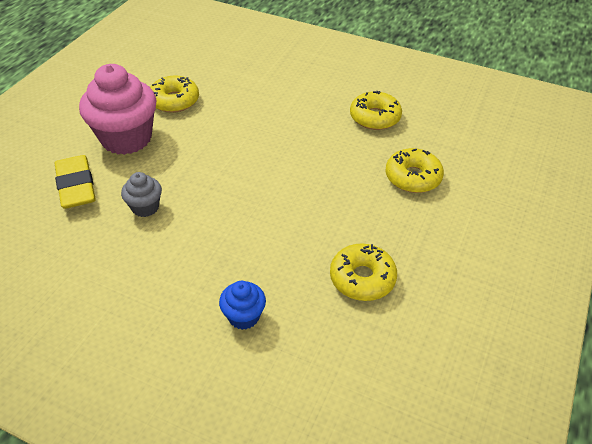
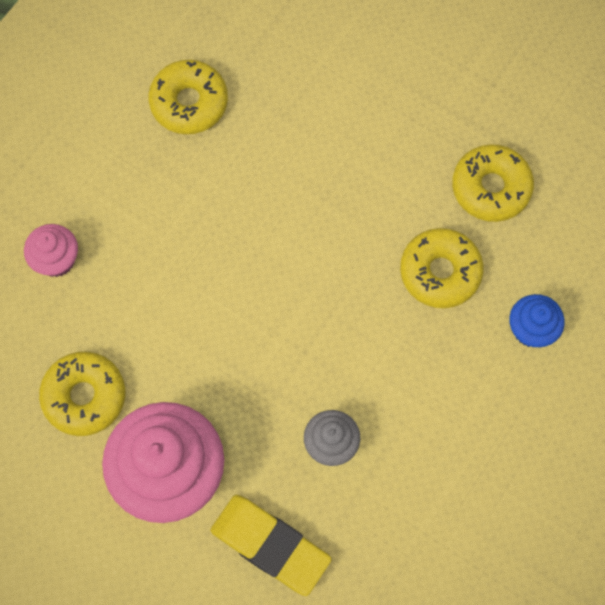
camera: 80 degrees left, 25 degrees up
(76, 186) = (270, 545): yellow eraser -> yellow eraser turned 45 degrees clockwise
(257, 81) = (56, 260): none -> pink cupcake
(413, 177) = (327, 86): yellow donut -> yellow donut (440, 272)

